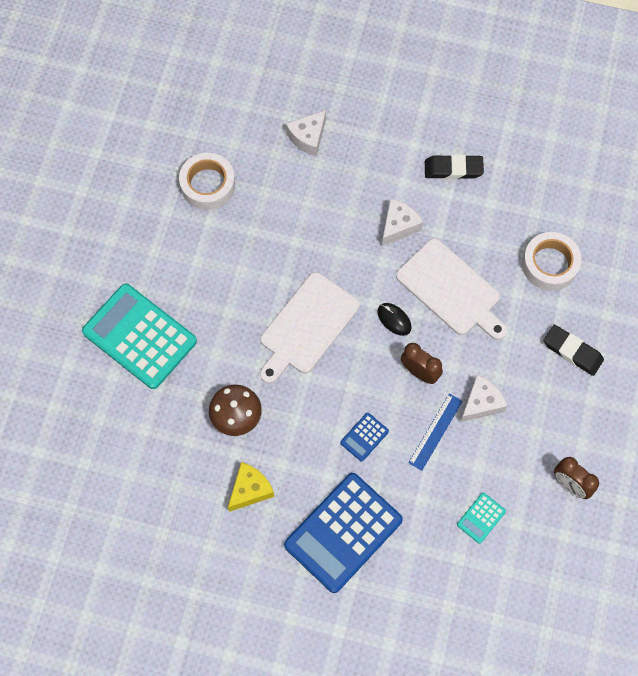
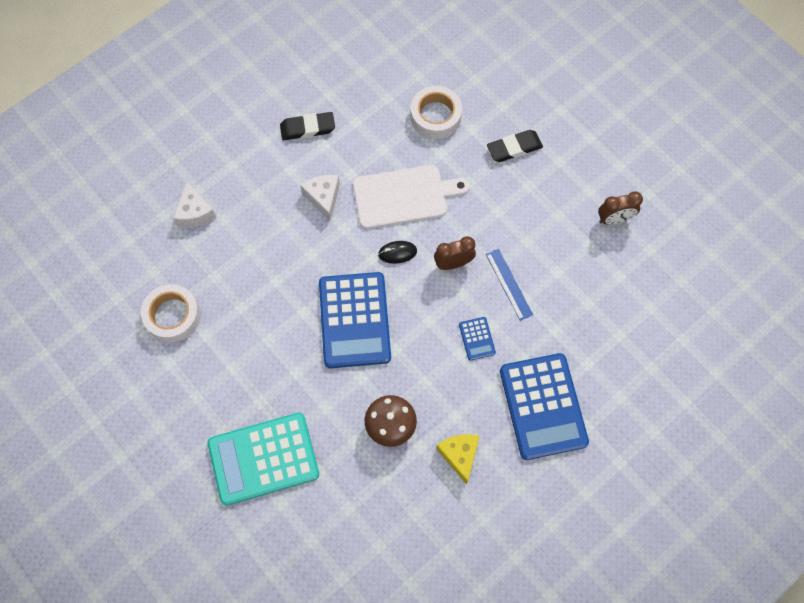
camera: 55 degrees left, 0 degrees up
(307, 326) = (354, 320): white cutting board -> blue calculator
(453, 169) = (307, 128): black eraser -> black eraser turned 45 degrees clockwise
(481, 403) = (509, 237): white cheese -> none
(481, 518) = (598, 298): turquoise calculator -> none

